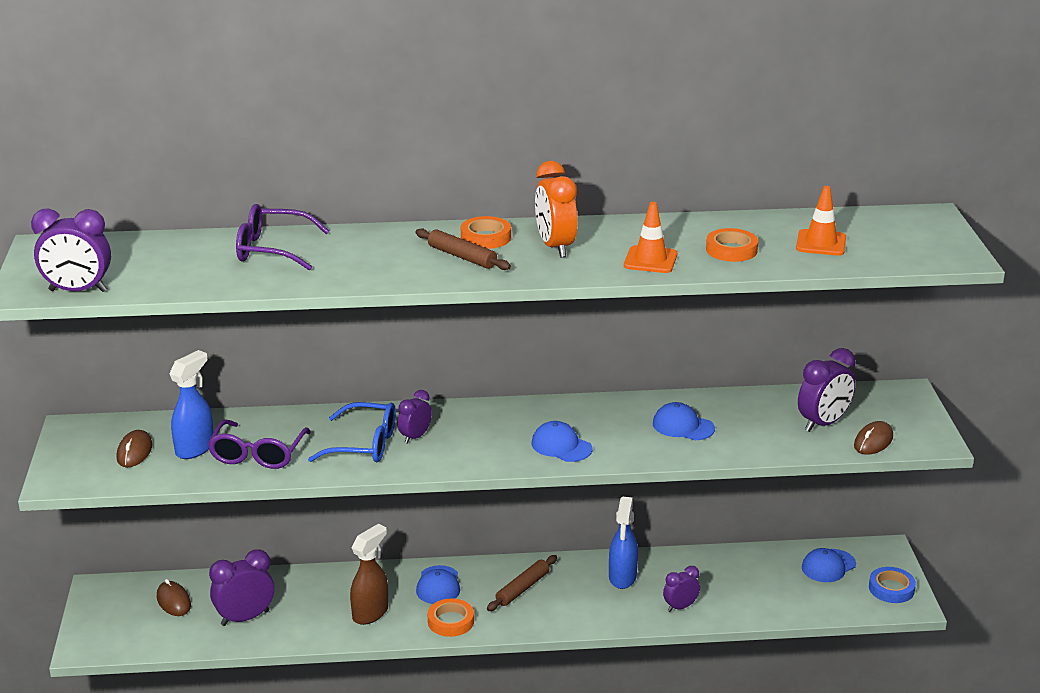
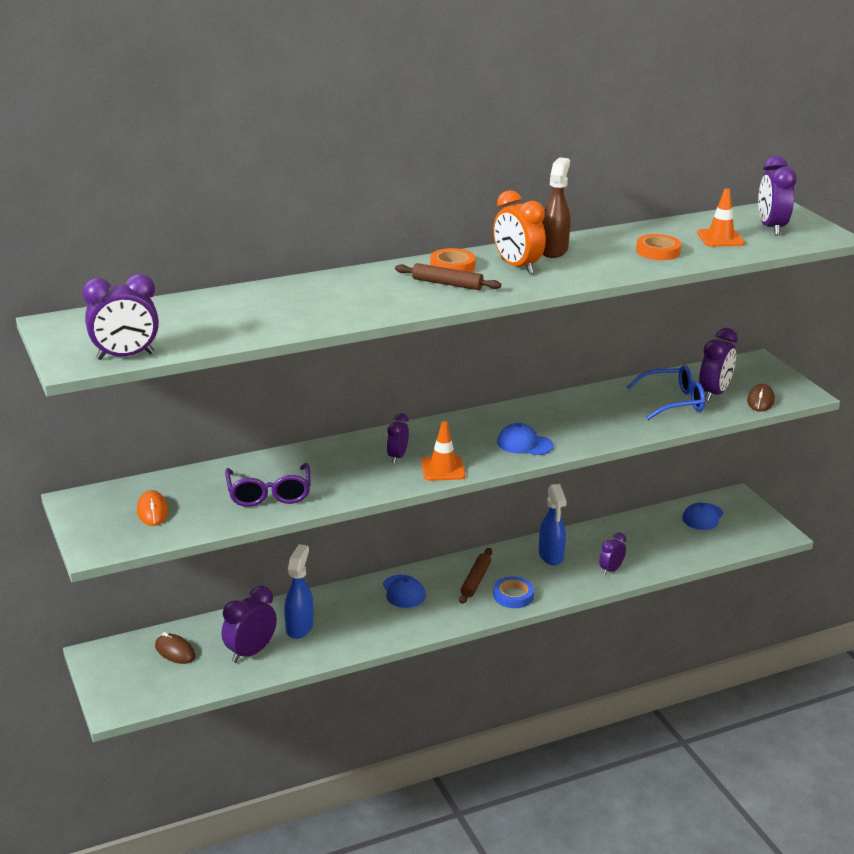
camera: 20 degrees left, 0 degrees up
(134, 452) = (152, 511): brown mouse -> orange mouse
(195, 448) = (207, 498): blue spray bottle -> blue spray bottle (299, 627)
(272, 249) = (275, 299): purple glasses -> none
(365, 445) = (358, 470): blue glasses -> blue glasses (673, 402)
(370, 613) = (360, 625): brown spray bottle -> brown spray bottle (554, 250)
(451, 621) = (432, 618): orange tape -> none
(650, 260) = (602, 267): orange traffic cone -> orange traffic cone (443, 469)
(683, 426) = (609, 413): blue cap -> none
(891, 588) = (759, 525): blue tape -> blue tape (513, 596)
(895, 238) = (771, 228): none -> purple clock

